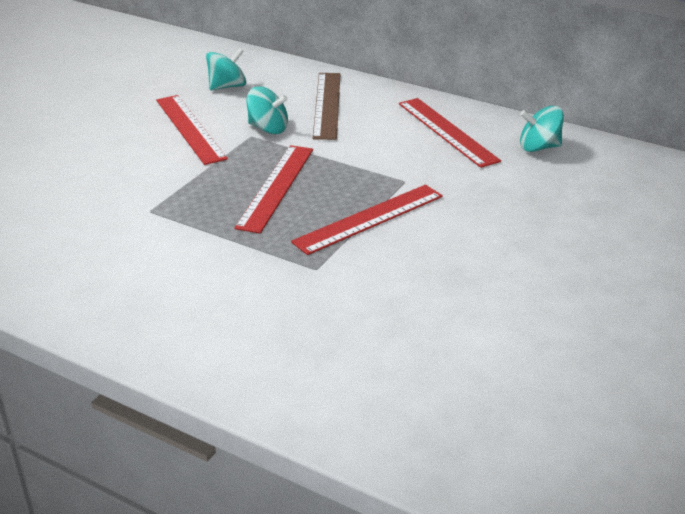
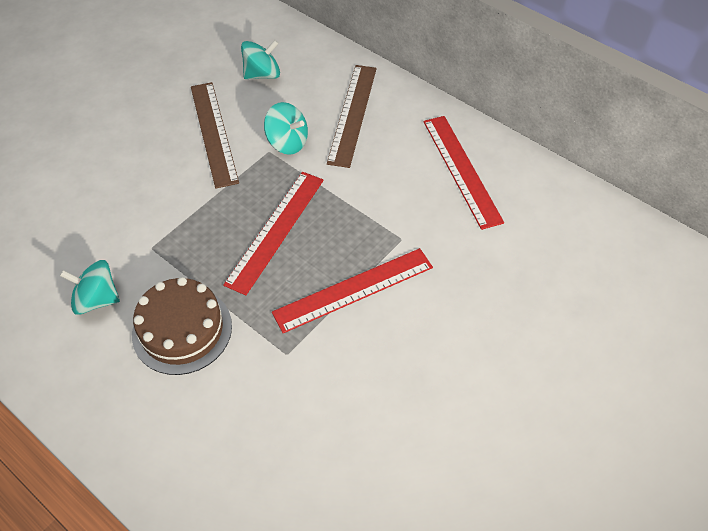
camera: 10 degrees right, 20 degrees up
(190, 128) = (213, 133): red ruler -> brown ruler
(201, 263) = (182, 330): none -> brown cake
(539, 147) = (548, 206): turquoise spinning top -> turquoise spinning top (97, 299)

